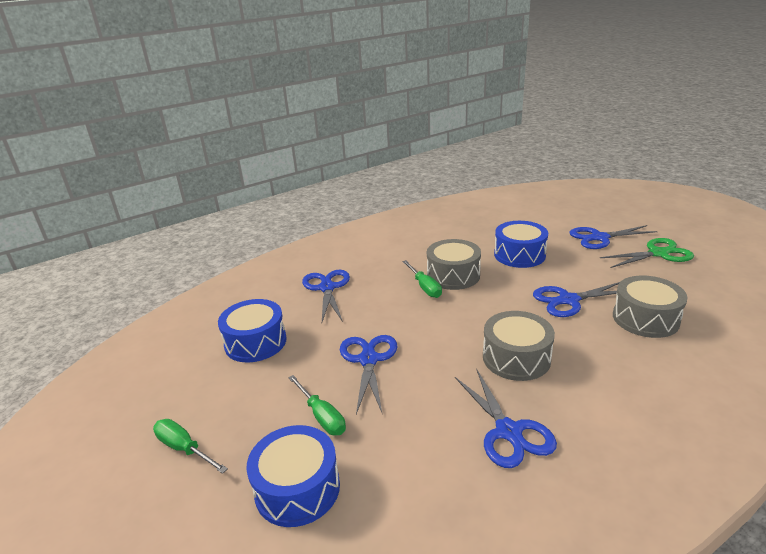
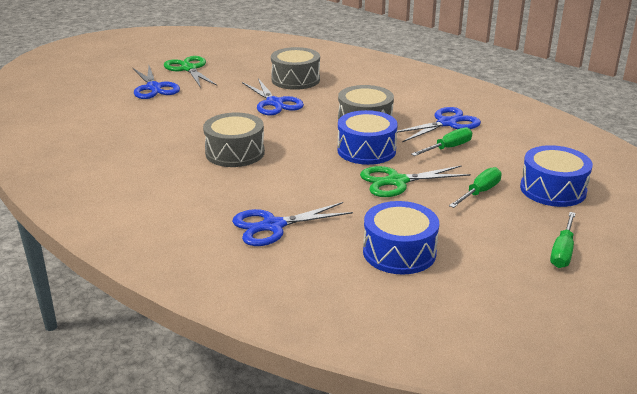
camera: 105 degrees left, 0 degrees up
(368, 360) = (397, 181): blue scissors -> green scissors
(425, 287) = (262, 166): green screwdriver -> green screwdriver (448, 148)
(519, 255) = (189, 122): blue drum -> blue drum (366, 150)

